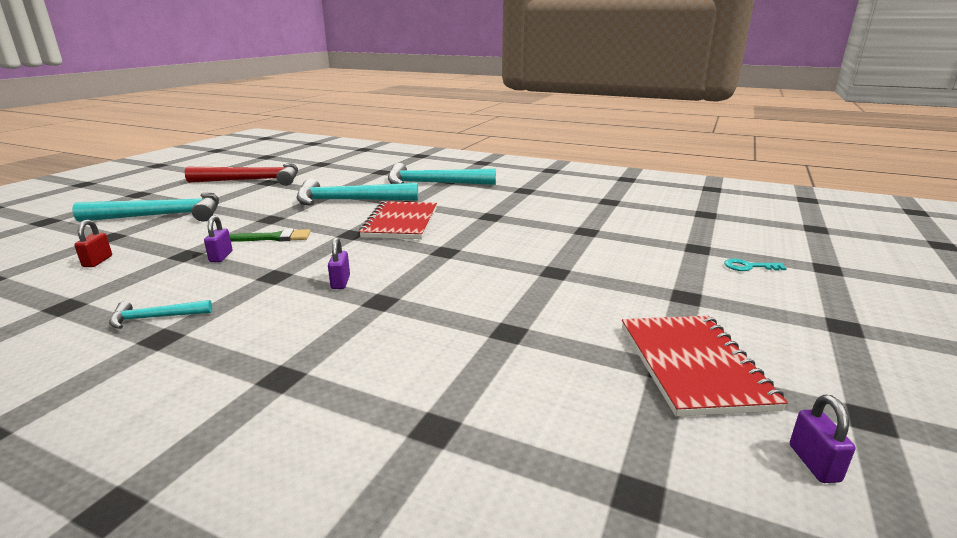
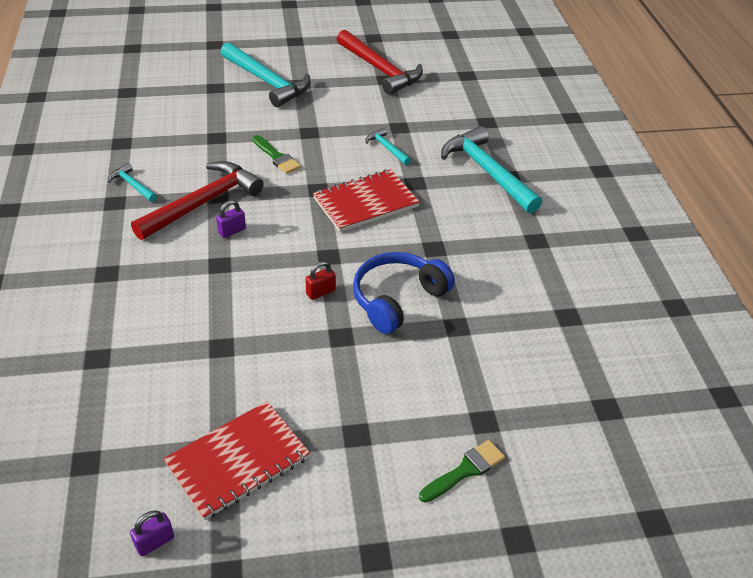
camera: 55 degrees right, 20 degrees up
(97, 261) = (179, 111): red padlock -> red padlock (320, 292)
(221, 257) = (226, 154): purple padlock -> none
(270, 285) = (203, 203): none -> red hammer
(349, 201) = (386, 148): turquoise hammer -> turquoise hammer, size x0.47
(533, 241) = (398, 299): none -> blue headphones
(748, 267) = (465, 470): turquoise key -> green brush

